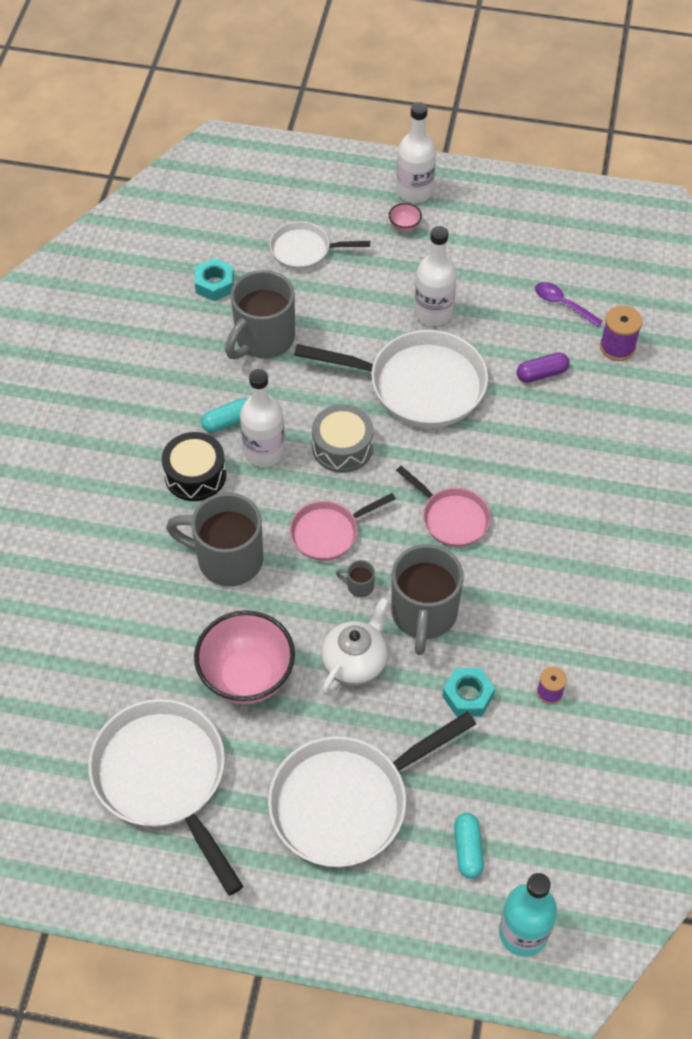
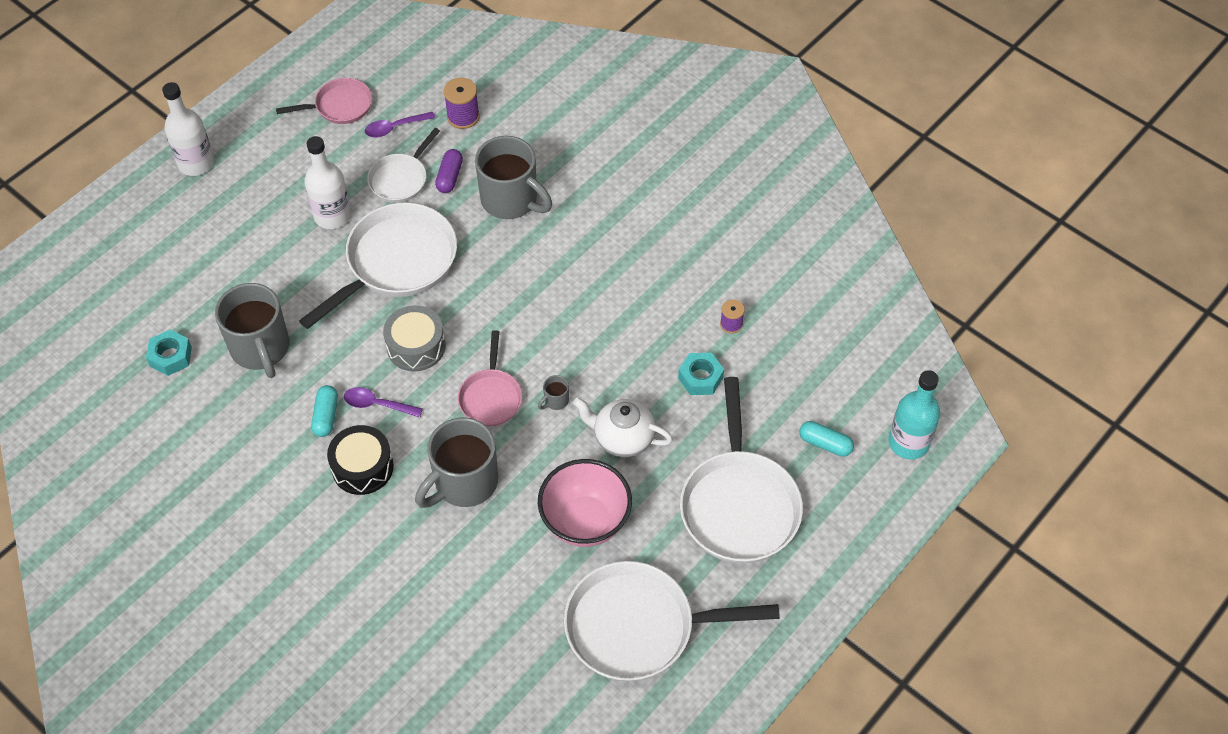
camera: 60 degrees left, 0 degrees up
(264, 451) = (377, 404): white bottle -> purple spoon
(304, 250) = (190, 272): white pan -> white pan (400, 179)
(355, 663) = (622, 438): white teapot -> white teapot turned 45 degrees counterclockwise
(404, 227) = (227, 189): pink bowl -> none
(423, 615) = (612, 370): grey mug -> grey mug (511, 200)
(452, 518) = (538, 306): pink pan -> pink pan (340, 106)

